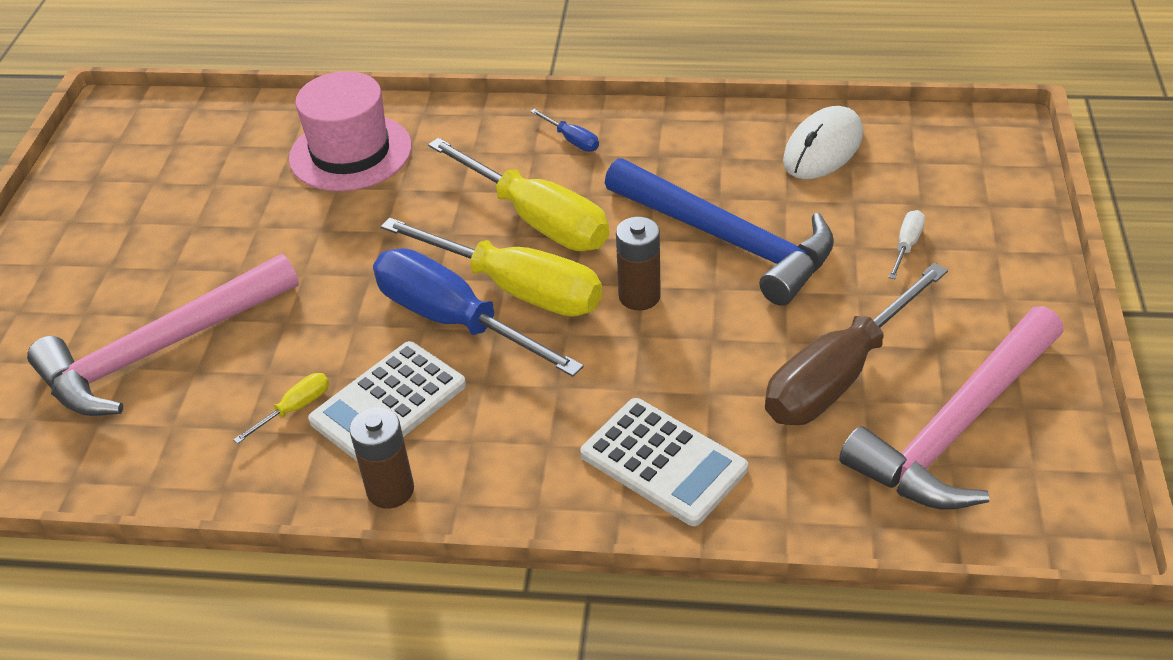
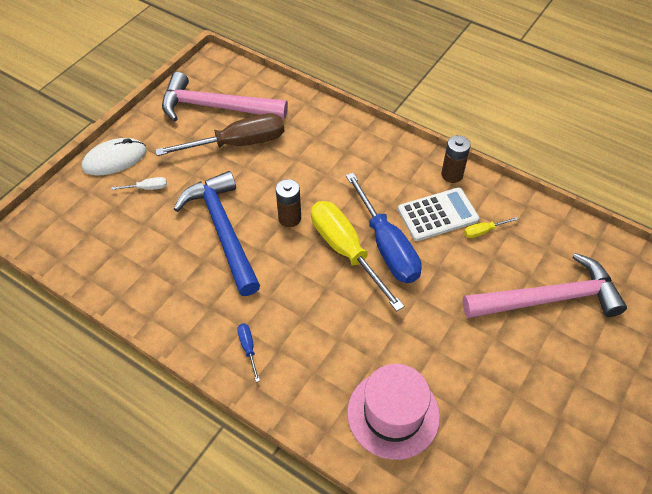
camera: 155 degrees left, 10 degrees up
(537, 219) = (308, 292): yellow screwdriver -> none
(663, 462) = (335, 140): white calculator -> none
(823, 148) = (120, 266): white mouse -> white mouse (115, 159)
(906, 245) = (147, 188): white screwdriver -> white screwdriver turned 150 degrees counterclockwise
(956, 427) = (216, 107): pink hammer -> pink hammer turned 150 degrees counterclockwise

